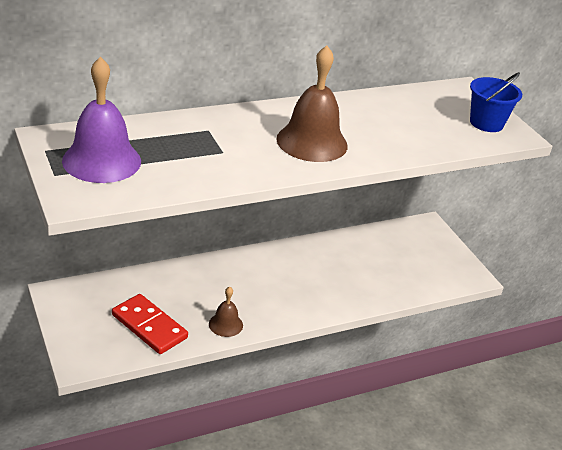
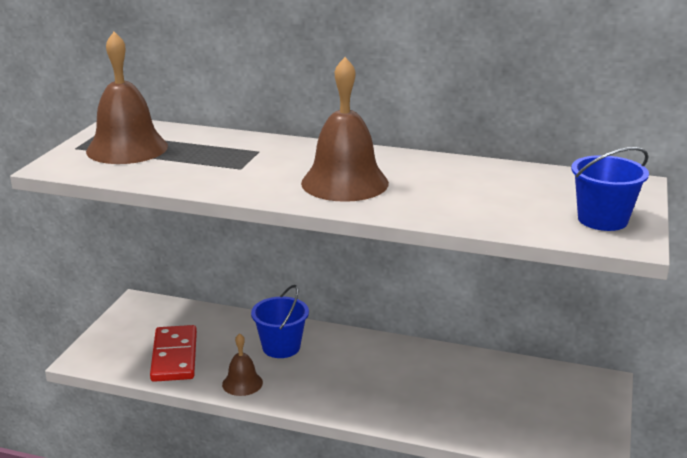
camera: 45 degrees right, 10 degrees down
(101, 161) = (127, 148): purple bell -> brown bell
(217, 284) = (281, 347): none -> blue bucket

